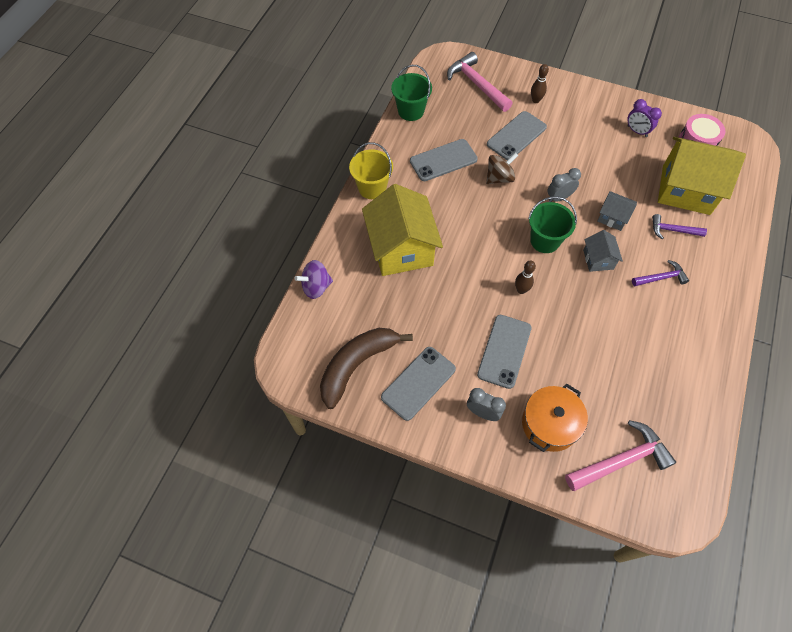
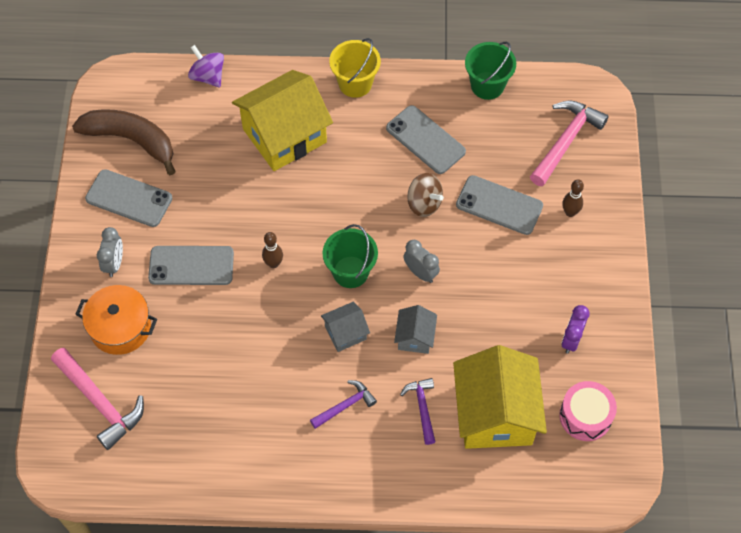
camera: 70 degrees right, 0 degrees up
(661, 278) = (345, 405): purple hammer -> purple hammer turned 90 degrees counterclockwise

